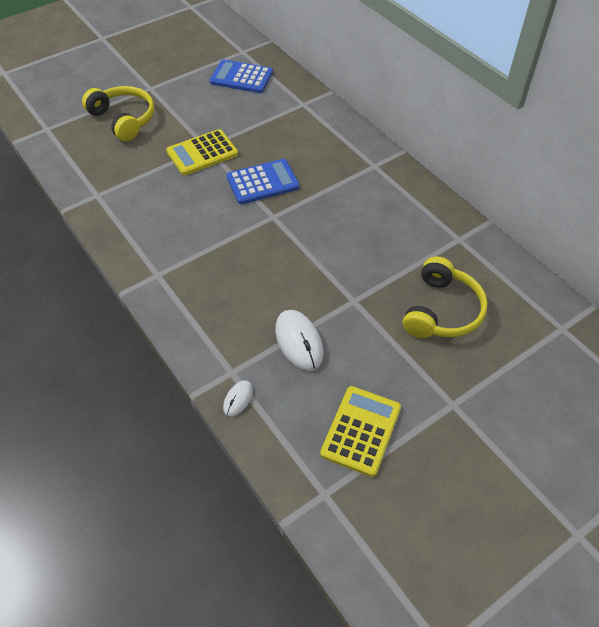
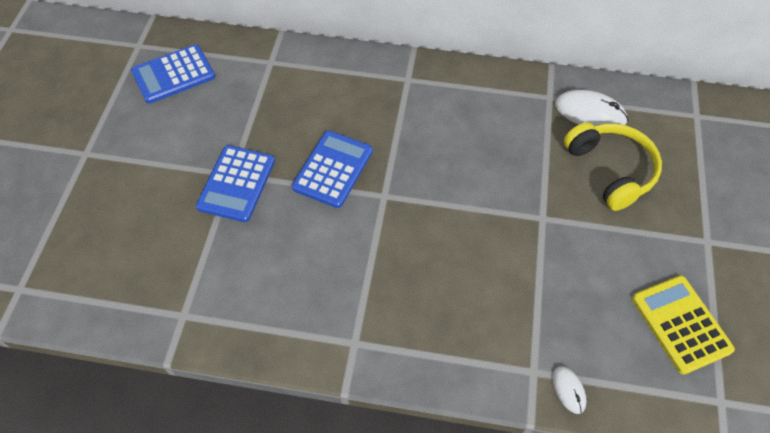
camera: 45 degrees left, 5 degrees up
(123, 119) = (101, 210): yellow headphones -> none
(202, 153) = (237, 184): yellow calculator -> blue calculator
(299, 341) = (548, 292): white mouse -> white mouse (590, 113)

